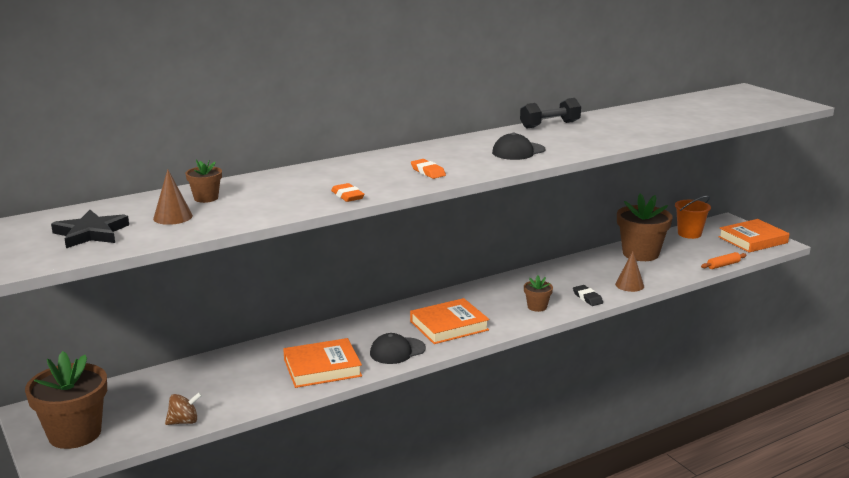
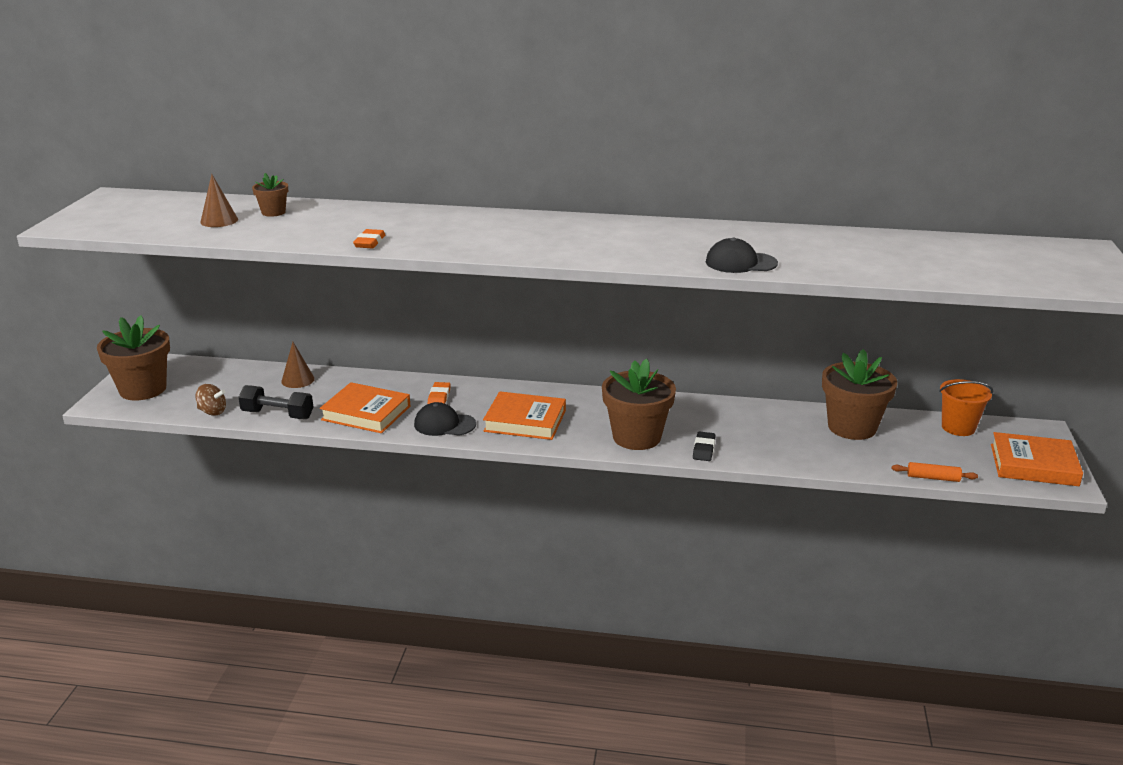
camera: 40 degrees right, 5 degrees up
(91, 233) = (147, 217): black star -> none
(428, 172) = (484, 241): orange eraser -> orange eraser (439, 397)
(518, 151) = (614, 246): black cap -> black cap (740, 263)
(537, 307) = (636, 437): brown flower pot -> brown flower pot, size x2.08
(550, 125) = (718, 228): black dumbbell -> black dumbbell (277, 415)
(629, 285) = (775, 455): brown cone -> brown cone (298, 380)

